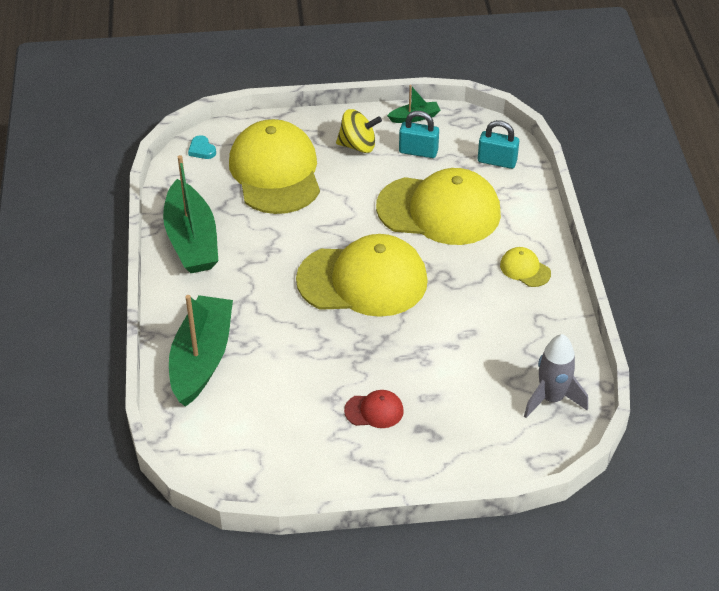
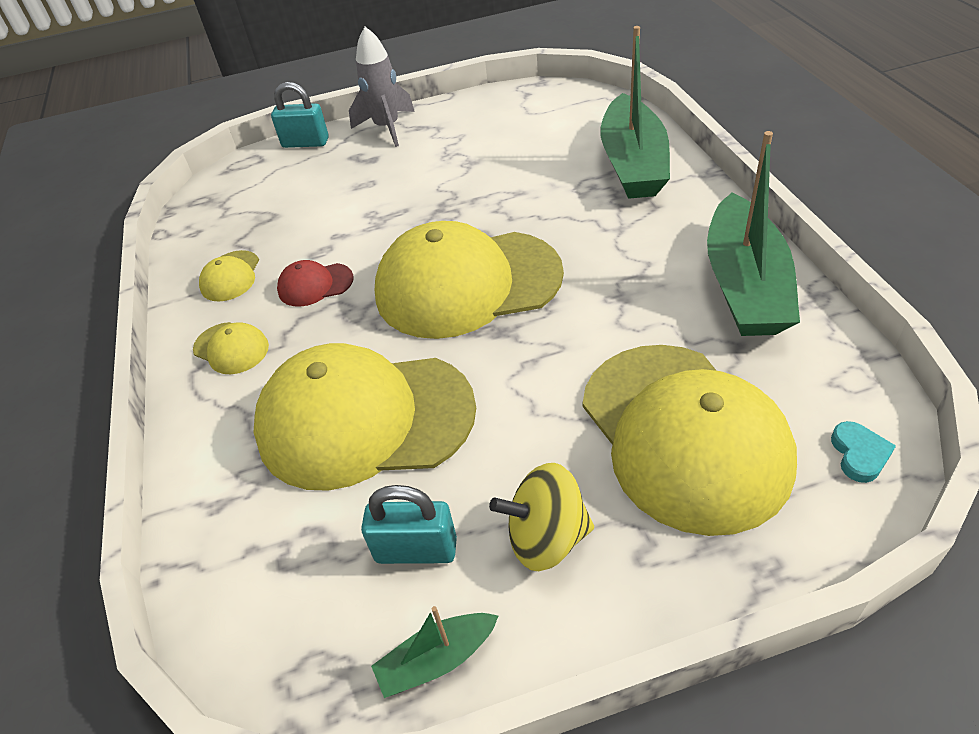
camera: 175 degrees right, 0 degrees up
(192, 240) = (745, 285): green boat -> green boat turned 150 degrees counterclockwise
(202, 150) = (859, 454): turquoise heart -> turquoise heart turned 45 degrees clockwise
(374, 411) = (422, 162): red cap -> red cap (315, 285)
(497, 161) = (251, 559): turquoise padlock -> turquoise padlock (305, 143)
(535, 326) = (230, 276): none -> yellow cap
(551, 398) = (226, 209): grey rocket -> grey rocket (387, 128)

